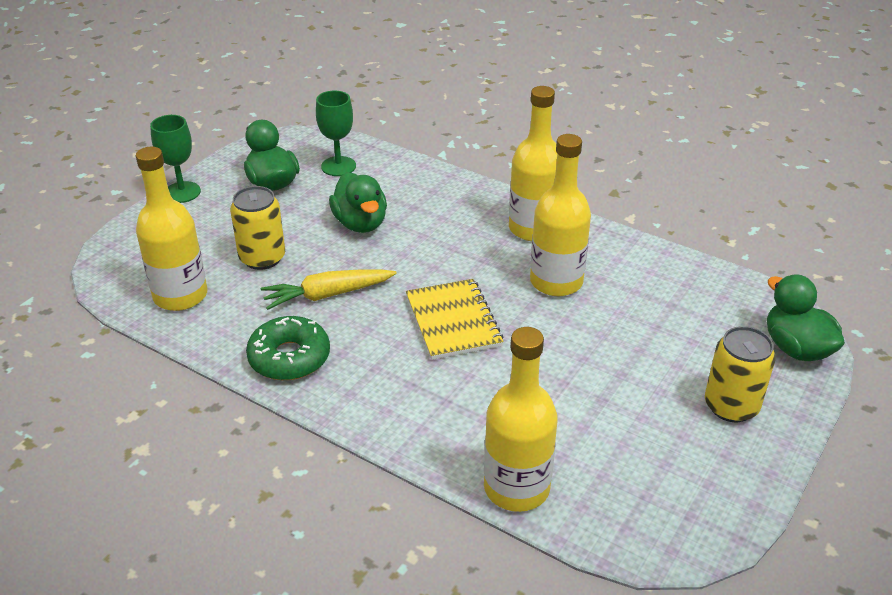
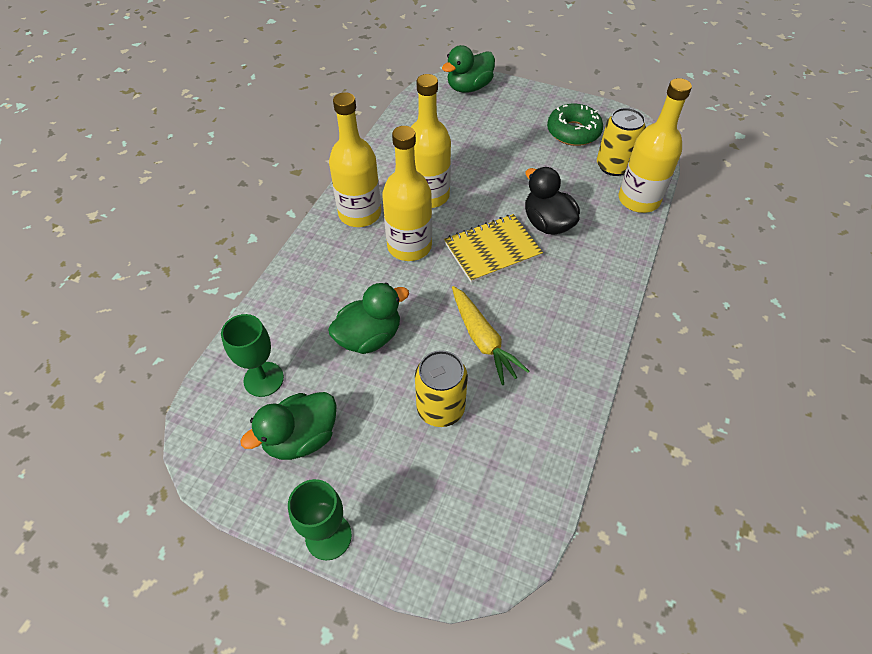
camera: 100 degrees left, 15 degrees up
(180, 296) = (517, 466): yellow bottle -> yellow bottle (409, 246)
(289, 357) = (570, 348): green donut -> green donut (573, 132)
(487, 377) = (547, 223): none -> black duck
(731, 406) = (530, 114): yellow can -> yellow can (613, 166)

